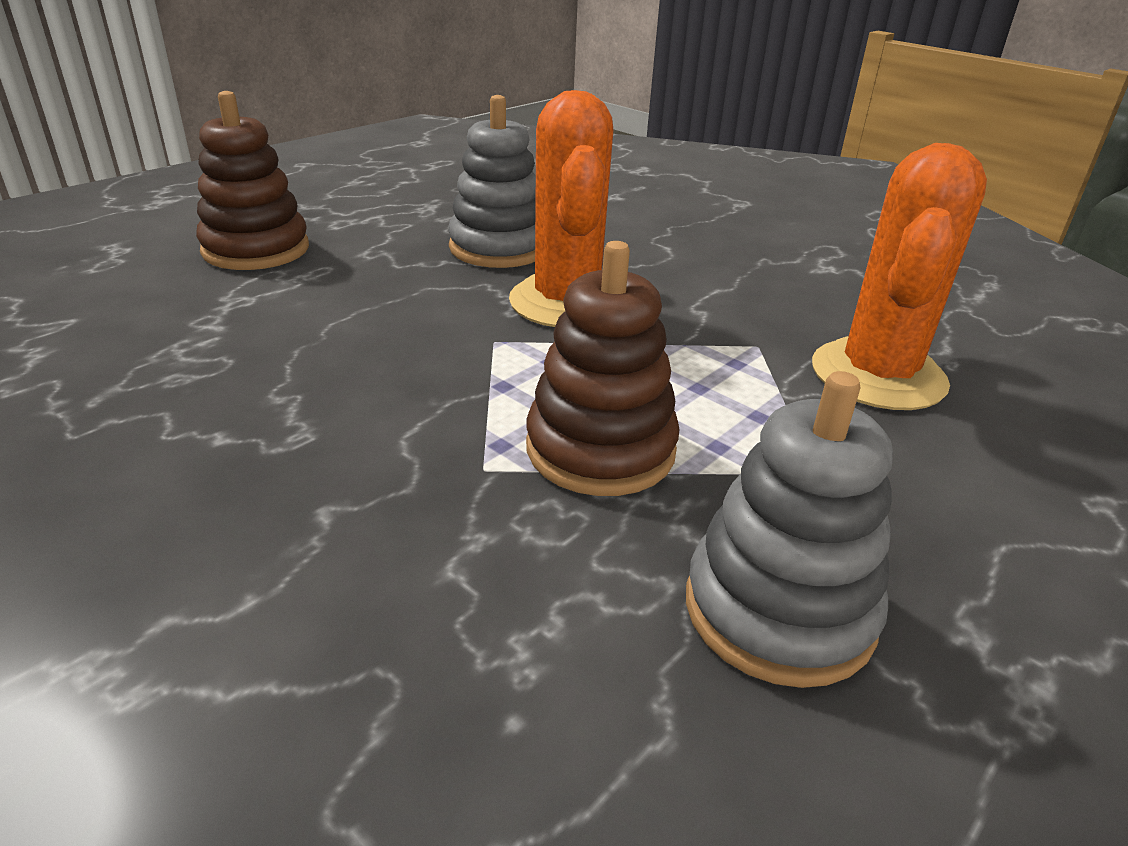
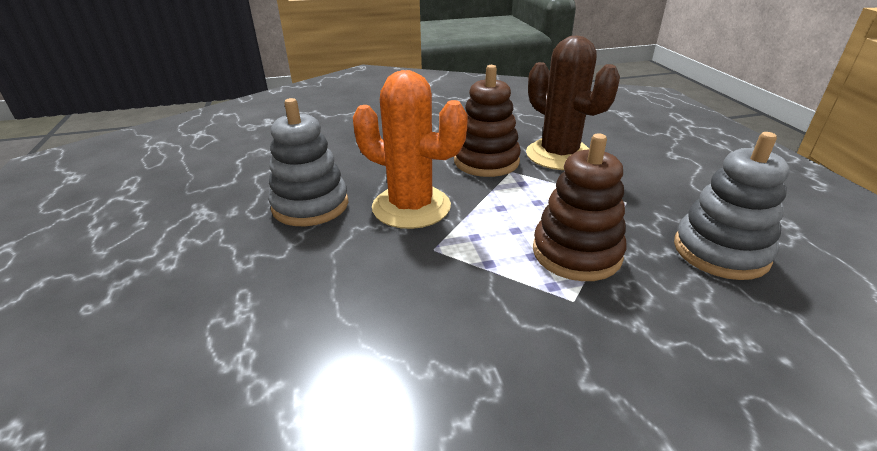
camera: 55 degrees left, 0 degrees up
(256, 249) = (153, 323): brown stacking toy -> brown stacking toy (486, 161)
(878, 375) = (559, 155): orange cactus -> brown cactus

